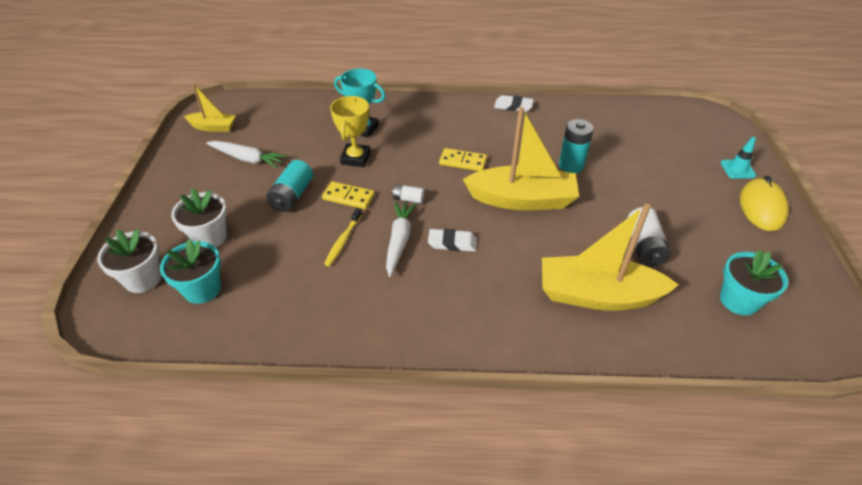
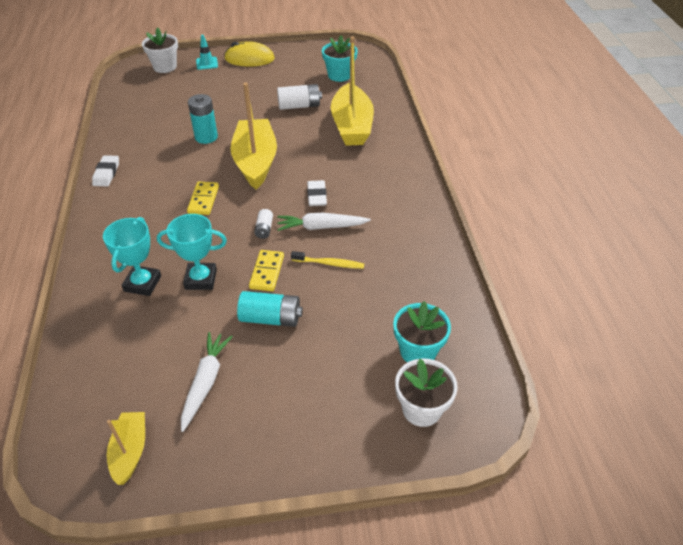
camera: 100 degrees left, 0 degrees up
(210, 237) = (348, 371): white flower pot -> white flower pot (165, 67)
(355, 158) = (201, 279): yellow trophy -> turquoise trophy

